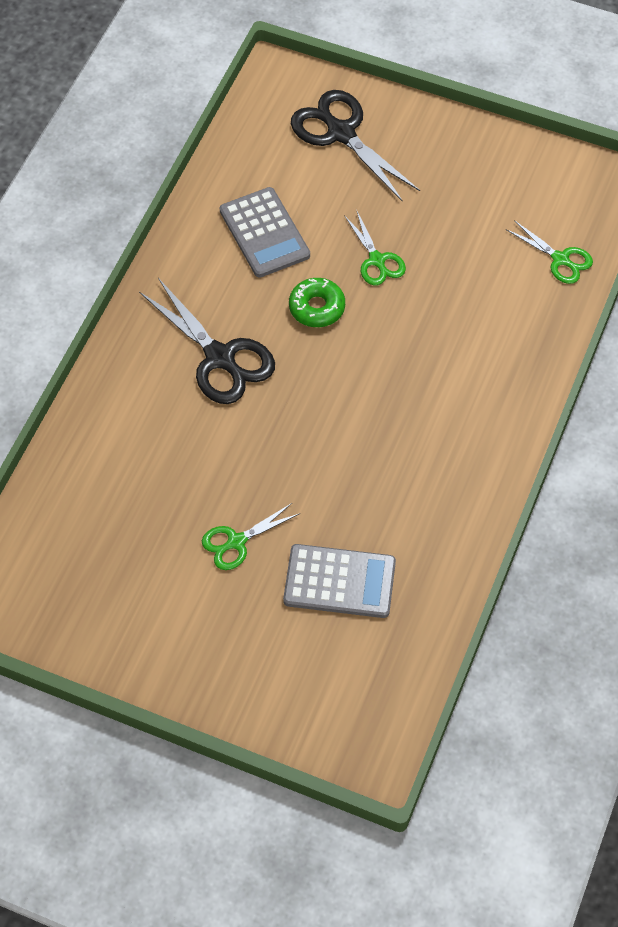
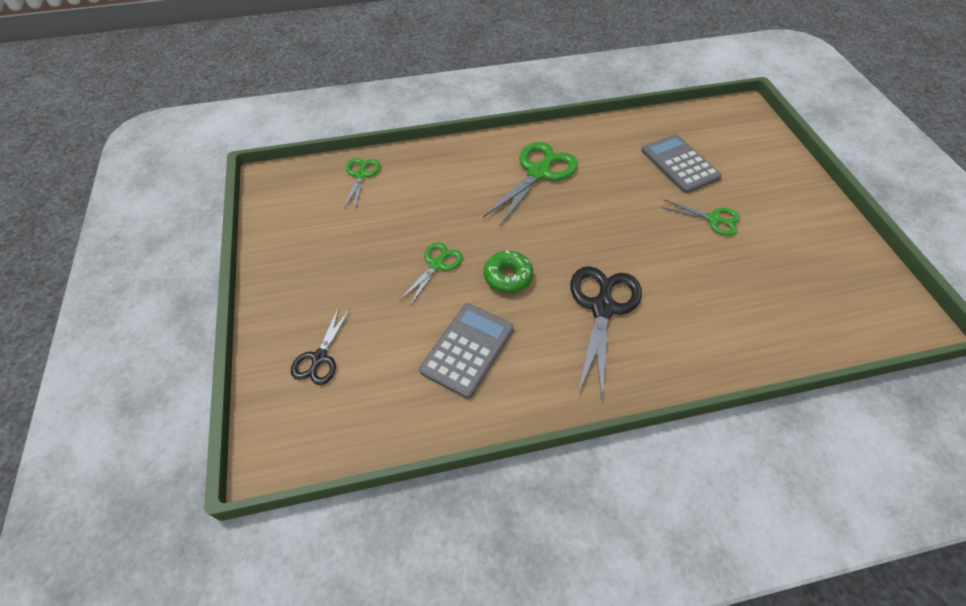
camera: 125 degrees left, 5 degrees down
(341, 133) = (319, 358): black scissors -> black scissors, size x0.58
(437, 425) = (538, 173): none -> green scissors

